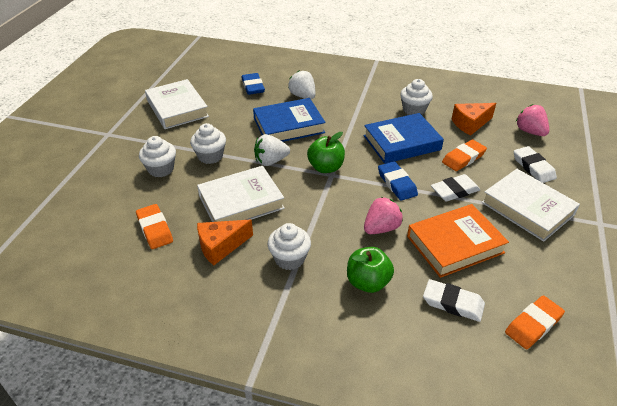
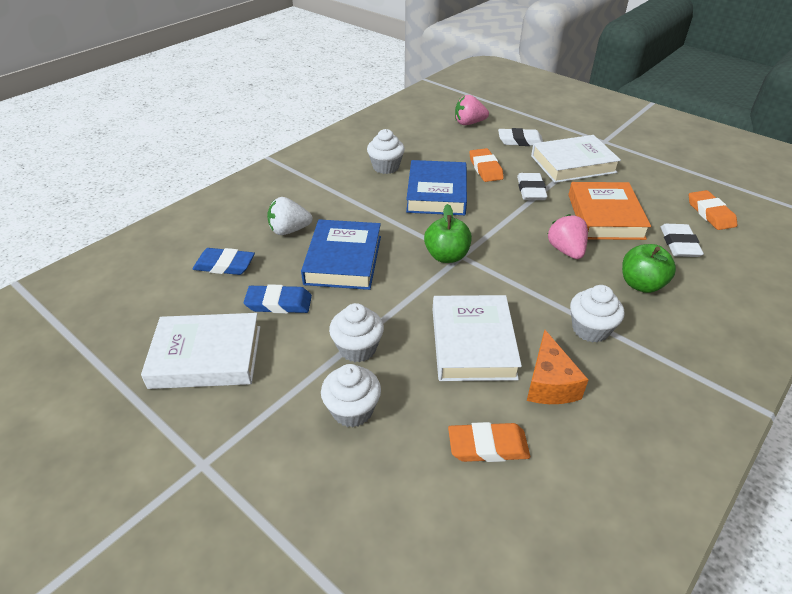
camera: 65 degrees left, 0 degrees up
(271, 161) = (406, 295): white strawberry -> none
(397, 183) = (502, 218): blue eraser -> blue eraser (279, 303)
(453, 303) = (679, 244): white eraser -> white eraser turned 45 degrees counterclockwise
(470, 124) = (435, 146): orange cheese -> none

